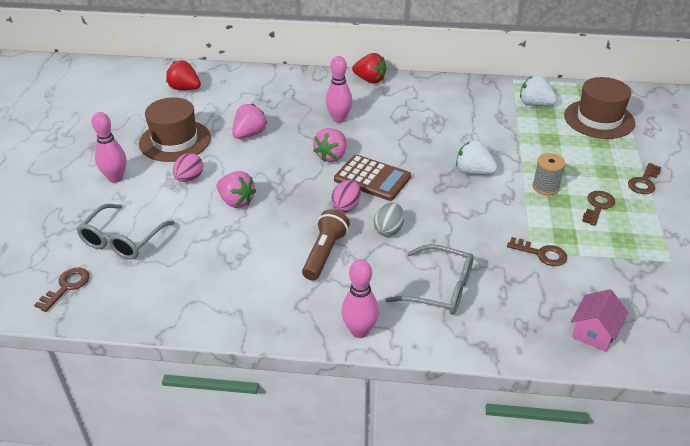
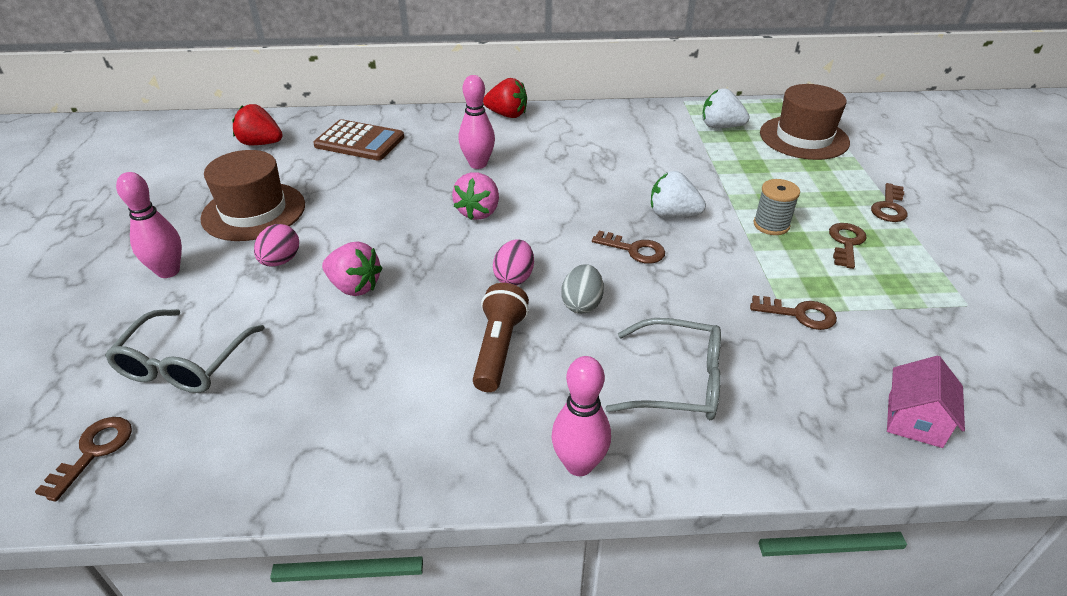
camera: 10 degrees left, 0 degrees up
(249, 134) = (359, 194): pink strawberry -> none
(372, 178) = (541, 236): brown calculator -> brown calculator (359, 141)
(437, 195) = (634, 250): none -> brown key

